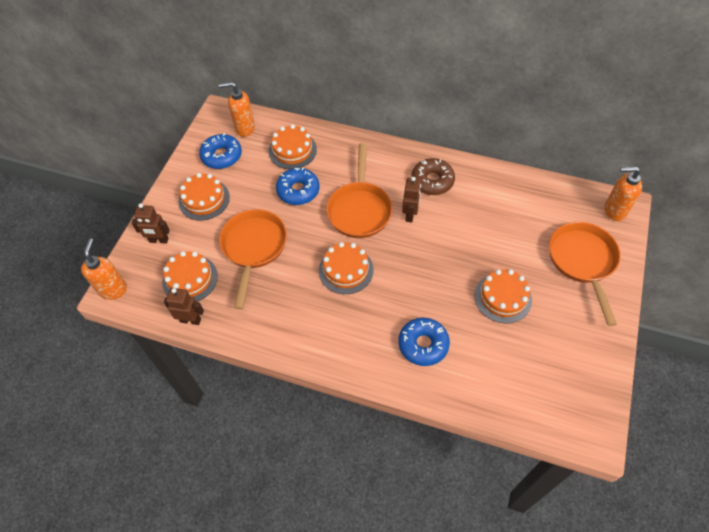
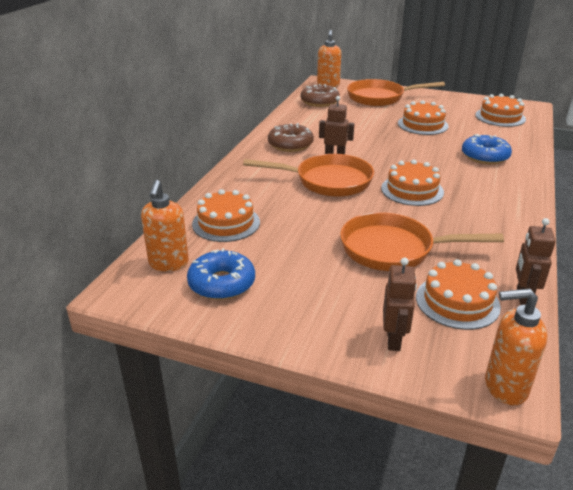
camera: 90 degrees left, 25 degrees down
(204, 199) = (309, 297): orange cake -> orange cake (500, 117)
(298, 191) = (297, 218): blue donut -> none
(553, 202) = (319, 102): none -> brown donut

